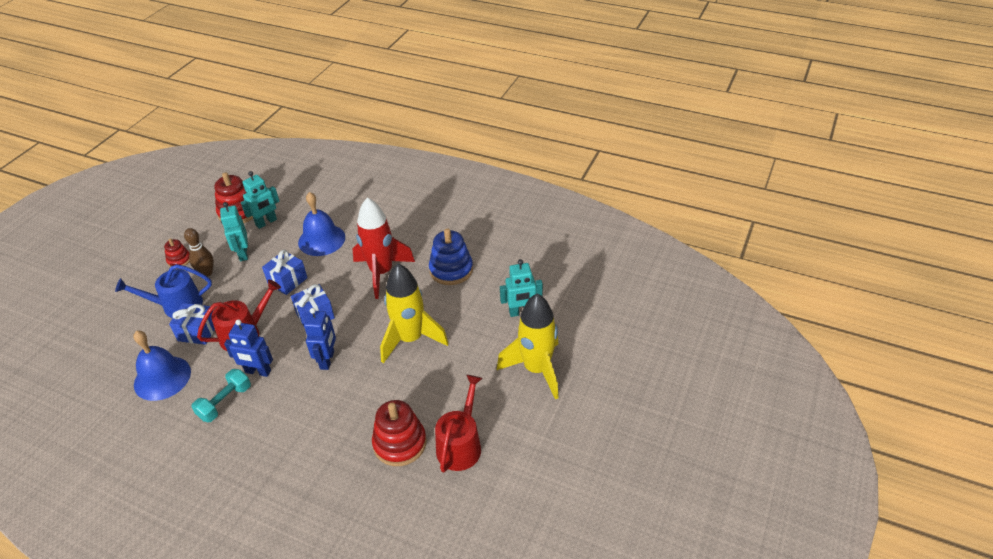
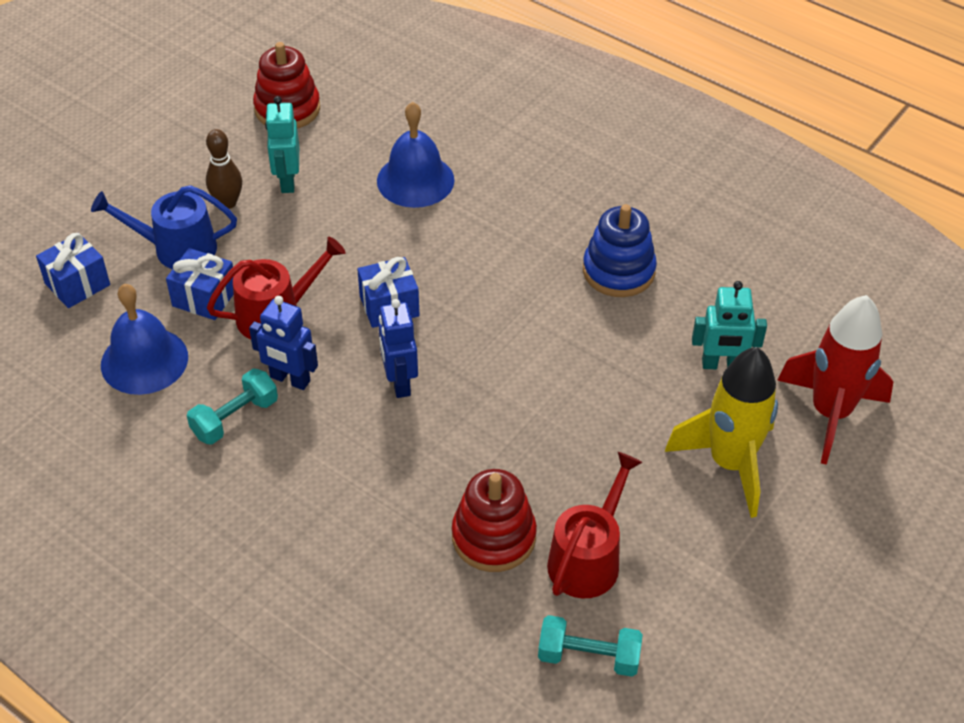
camera: 10 degrees right, 5 degrees up
(179, 260) = (187, 173): red stacking toy -> none
(266, 222) = (330, 134): turquoise robot -> none
(287, 281) = (353, 240): blue gift -> blue gift (77, 284)
(327, 360) = (399, 382): blue robot -> blue robot turned 150 degrees clockwise
(382, 273) = (505, 255): red rocket -> red rocket (830, 413)
(410, 339) = (535, 374): yellow rocket -> none
(471, 507) = (588, 657): none -> turquoise dumbbell

